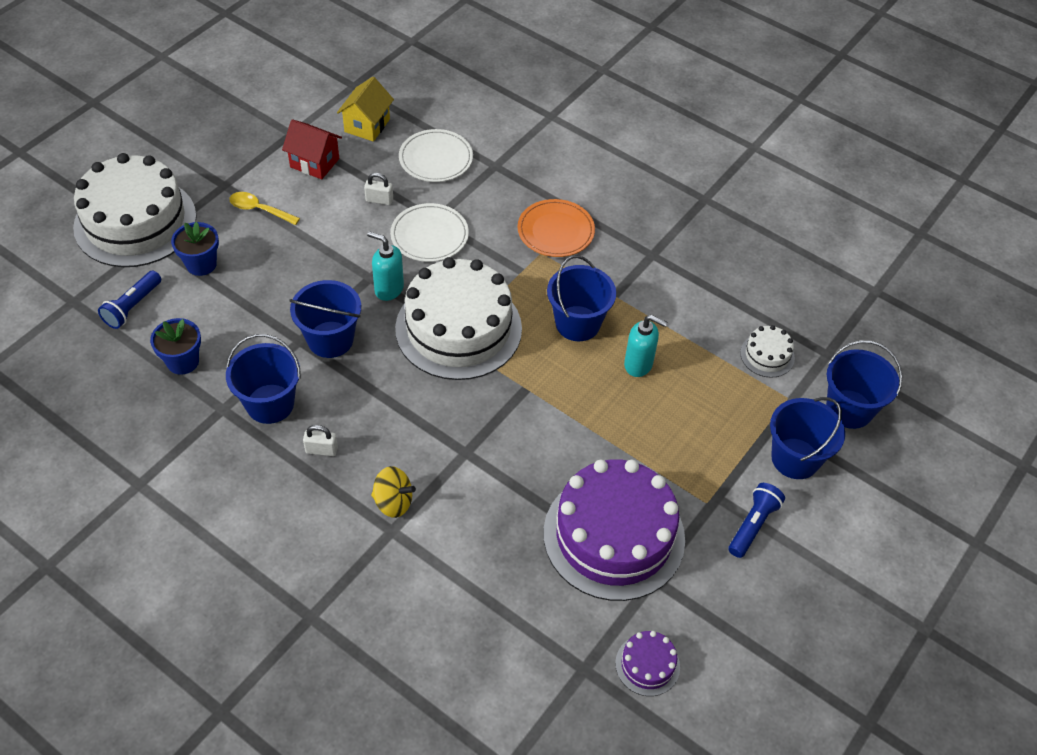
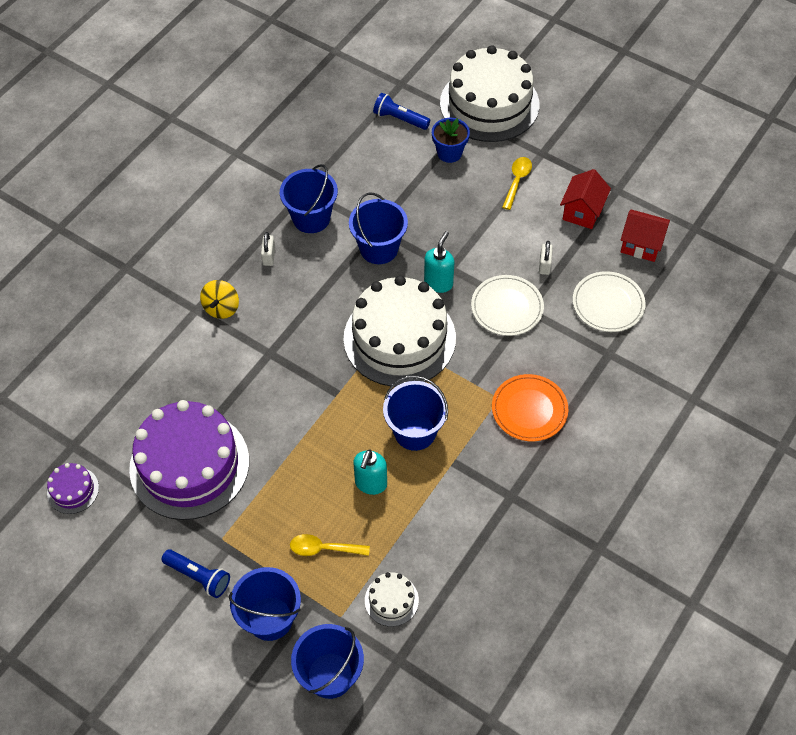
camera: 90 degrees right, 5 degrees up
(183, 361) = (348, 158): blue flower pot -> none
(367, 125) = (641, 245): yellow house -> red house
(714, 408) = (324, 548): none -> yellow spoon

